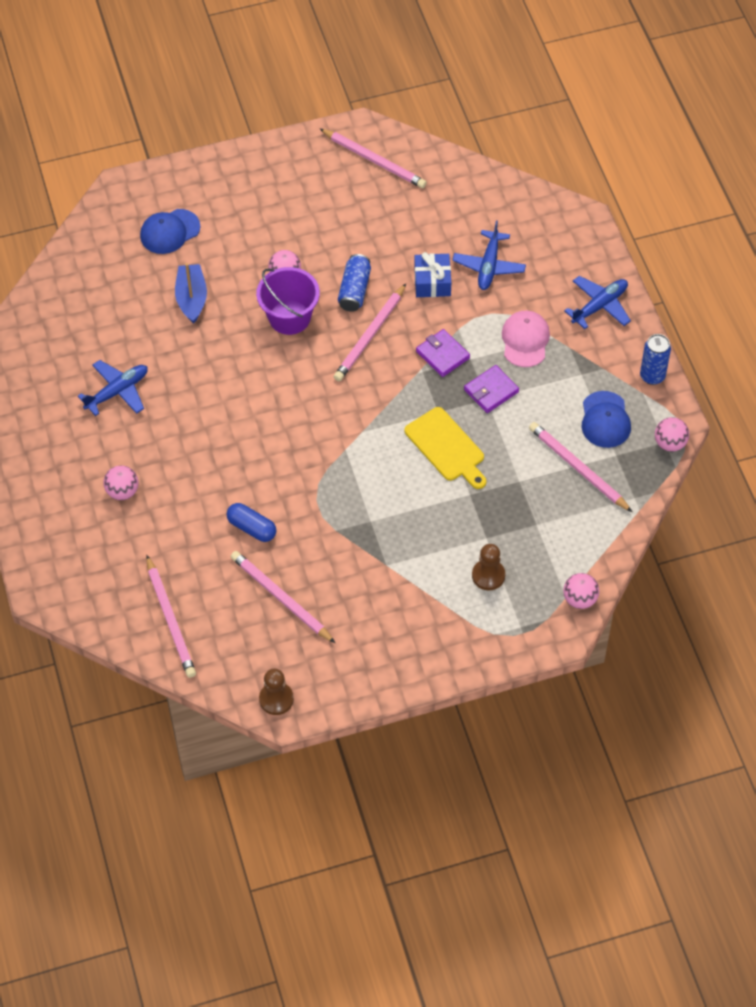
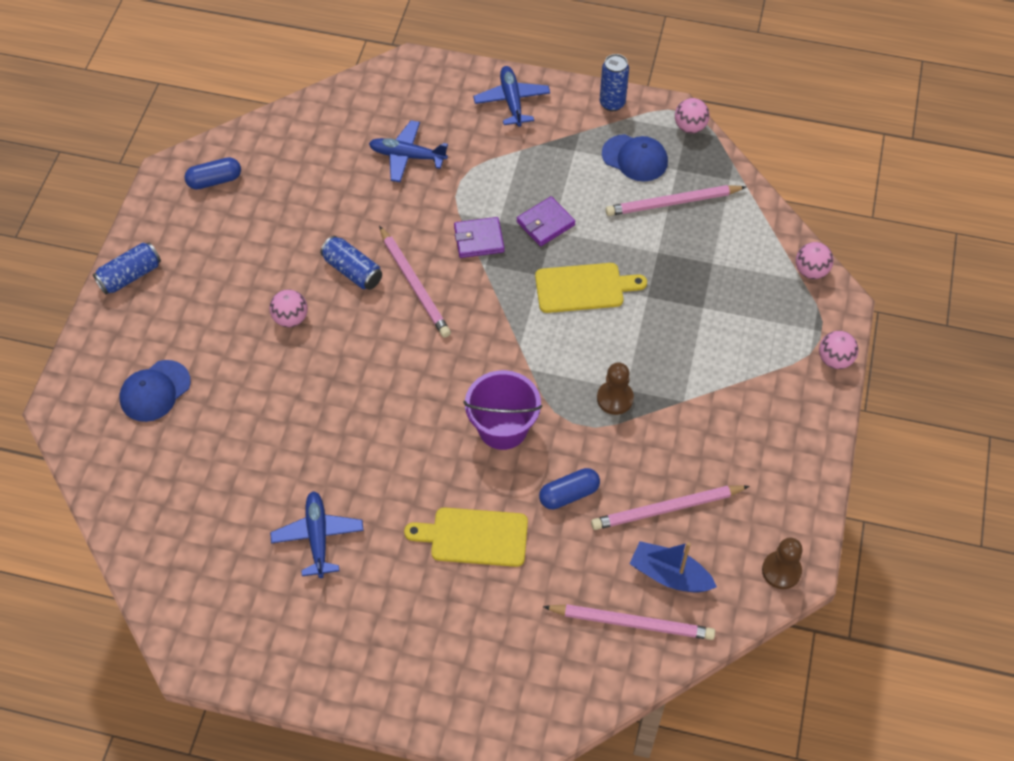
camera: 60 degrees left, 0 degrees up
(122, 491) = (446, 593): pink ball -> pink ball (834, 360)
(169, 231) = (155, 391): blue cap -> blue cap turned 45 degrees clockwise
(178, 486) = (474, 537): none -> yellow cutting board
(191, 298) = (254, 412): blue boat -> blue boat (669, 575)
(254, 161) = (130, 276): none -> blue can
(289, 317) = (343, 339): purple bucket -> purple bucket (503, 427)
(374, 160) = (215, 180): pink pencil -> blue capsule
(432, 282) = (391, 206): blue gift -> none
(488, 575) = (744, 326): brown pawn -> brown pawn (615, 398)
(489, 266) = (407, 156): blue plane -> blue plane turned 150 degrees clockwise
(491, 391) = (545, 223): purple wallet -> purple wallet turned 60 degrees clockwise
(525, 340) = (508, 171): pink cap -> none

